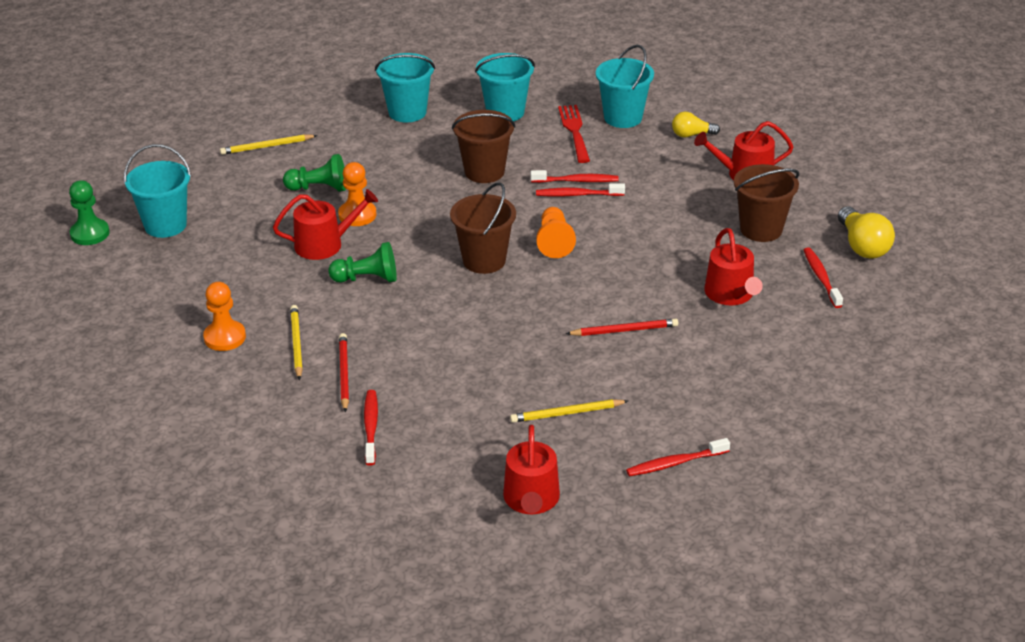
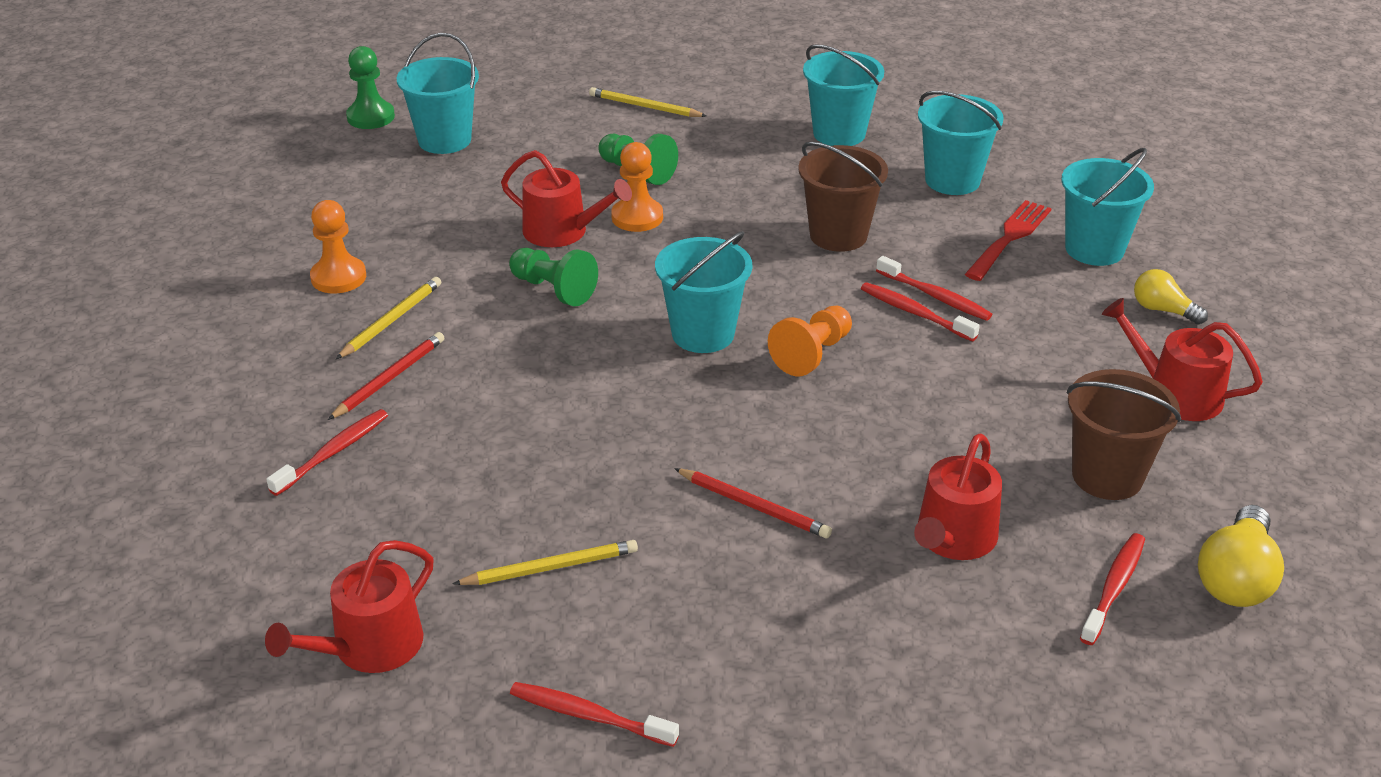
camera: 40 degrees right, 0 degrees up
(484, 260) = (703, 334): brown bucket -> turquoise bucket
(567, 413) = (550, 567): yellow pencil -> yellow pencil turned 135 degrees clockwise

